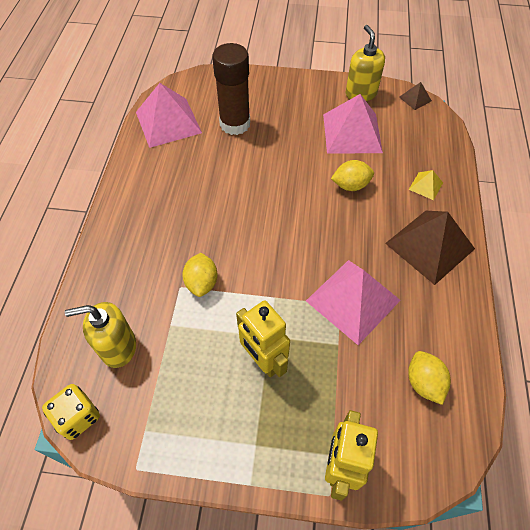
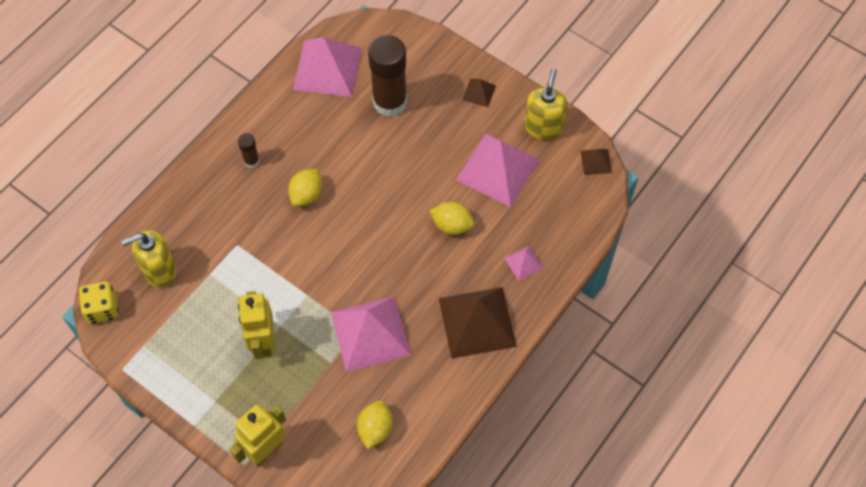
camera: 30 degrees right, 5 degrees up
(118, 347) = (159, 270): yellow soap dispenser -> yellow soap dispenser turned 45 degrees counterclockwise
(148, 214) = (251, 161): none -> brown glue stick
(202, 283) = (256, 250): yellow lemon -> yellow lemon (306, 195)
(297, 91) = (479, 92): none -> brown pyramid
(425, 186) = (523, 263): yellow pyramid -> pink pyramid

